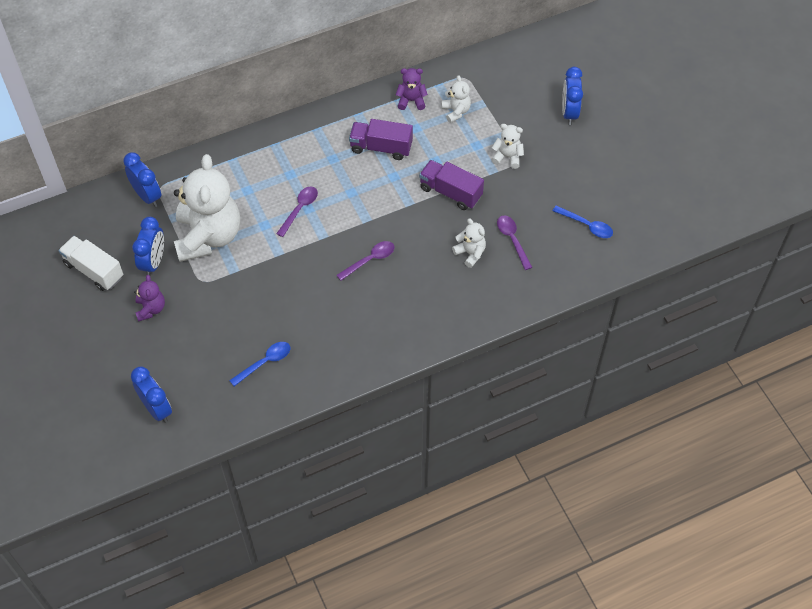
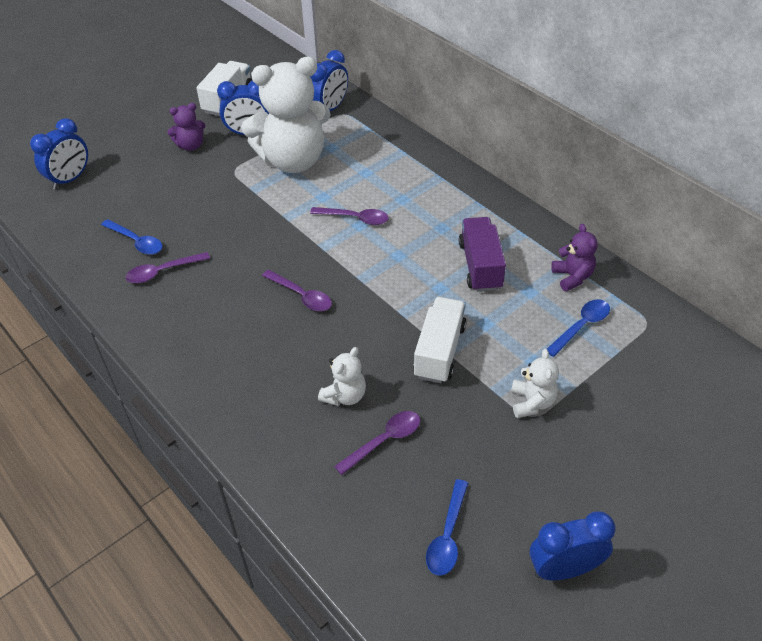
camera: 75 degrees right, 10 degrees down
(308, 347) = (162, 272): none -> purple spoon
(450, 192) = (439, 351): purple truck -> white truck
(456, 111) = (581, 326): white teddy bear -> blue spoon
(569, 113) = (660, 464): blue clock -> blue clock (564, 569)

